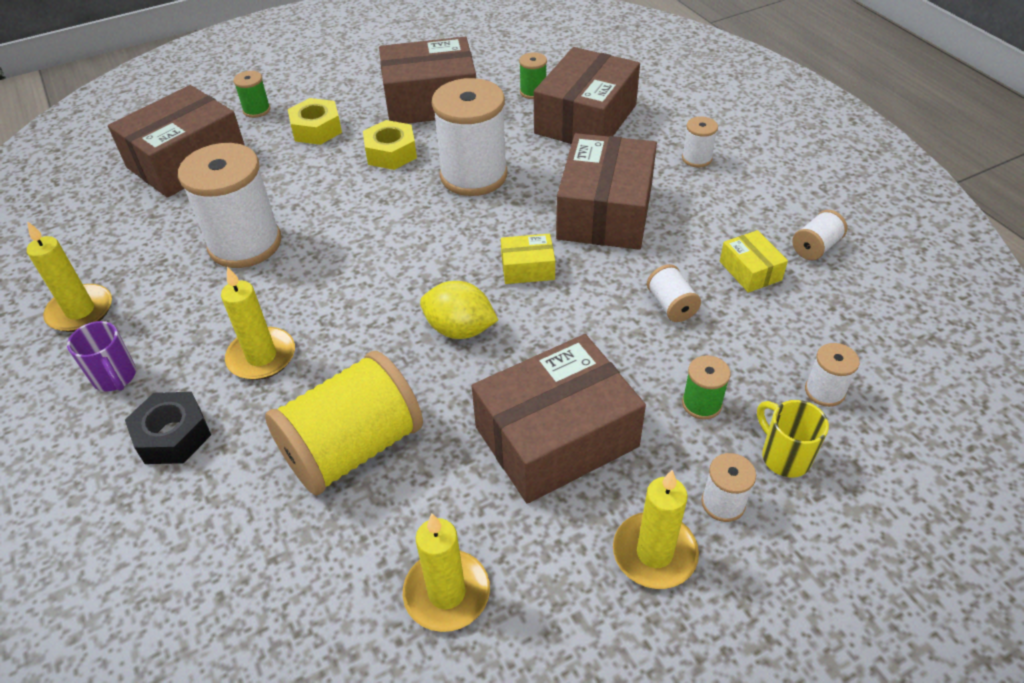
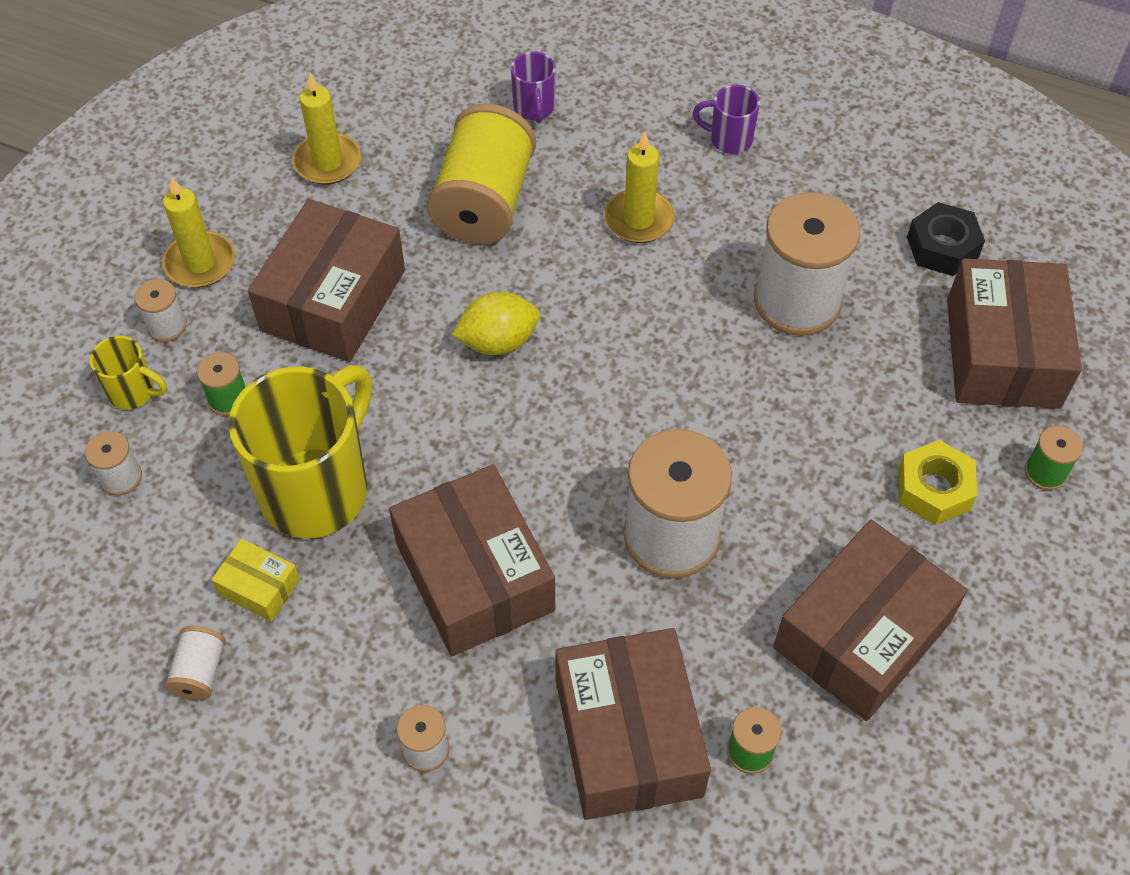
camera: 140 degrees right, 10 degrees up
(80, 311) = (839, 162): yellow candle -> none
(173, 435) = (627, 133): black nut -> black nut (942, 247)
(207, 517) = (534, 109): none -> purple mug
(391, 153) = (803, 509): yellow nut -> none
(527, 268) = (495, 445): yellow box -> none
(671, 305) = (317, 488): white spool -> yellow mug

